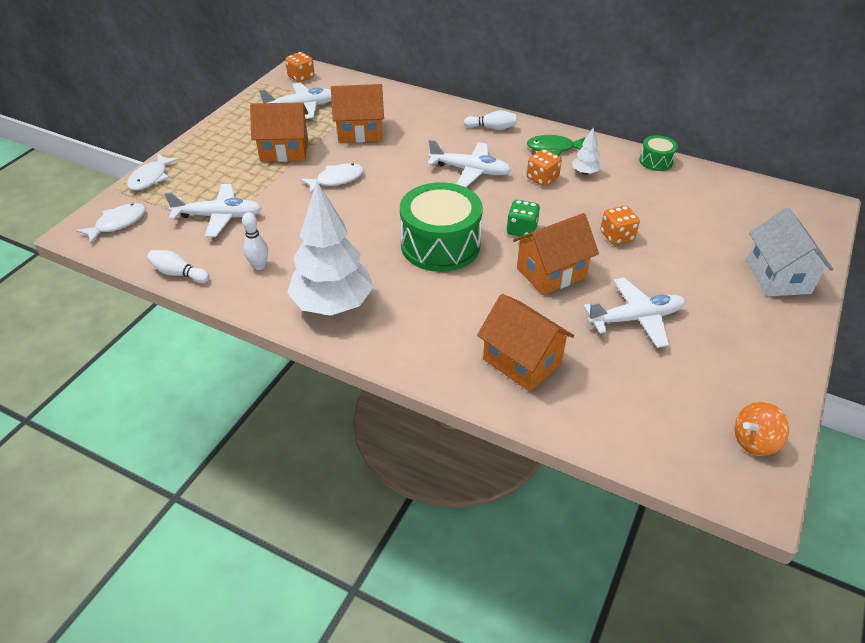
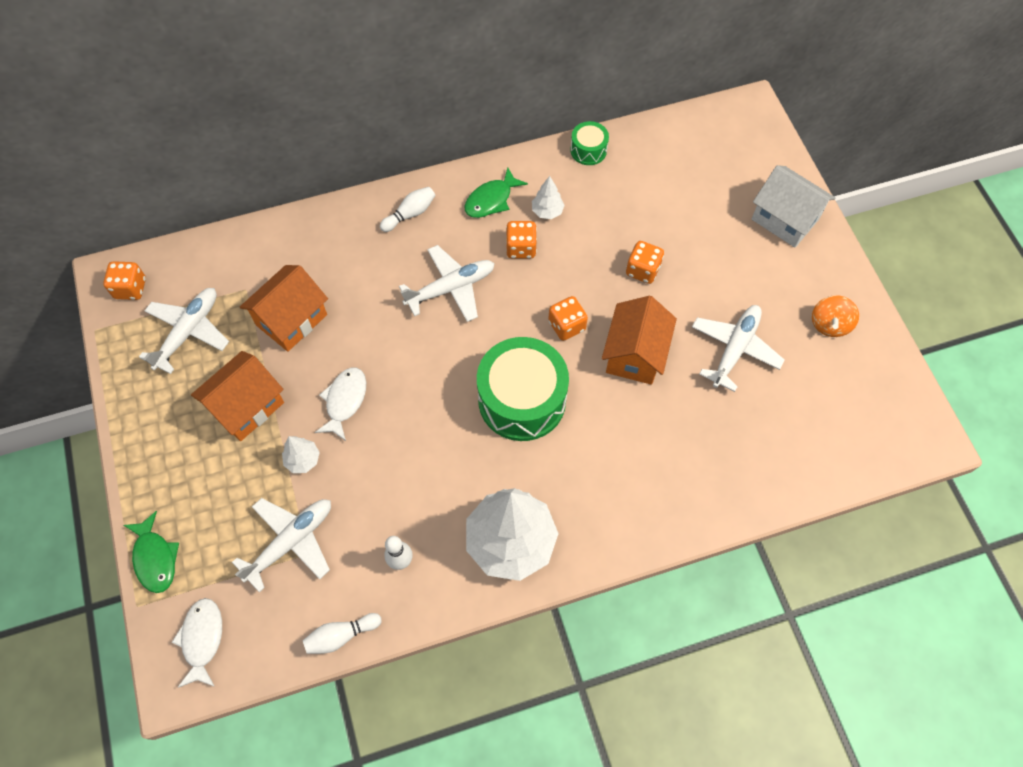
camera: 45 degrees left, 20 degrees up
(151, 178) = (155, 558): white fish -> green fish
(277, 188) = (303, 460): none -> white tree
(521, 230) = (566, 326): green dice -> orange dice
(522, 361) = (702, 464): orange house -> none
(754, 441) = (896, 396): orange spinning top -> orange spinning top (829, 324)

